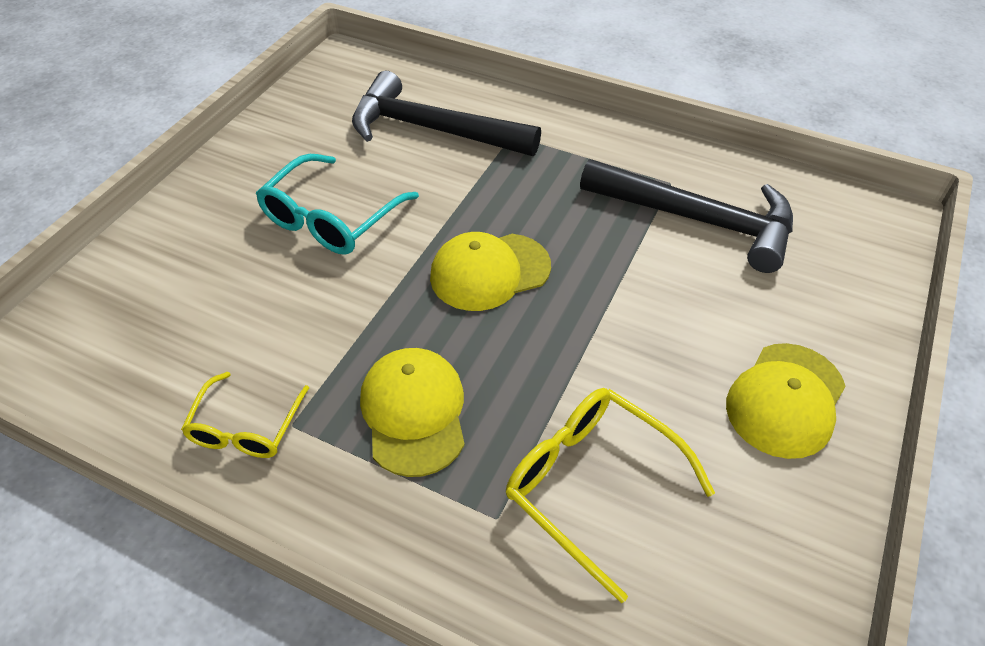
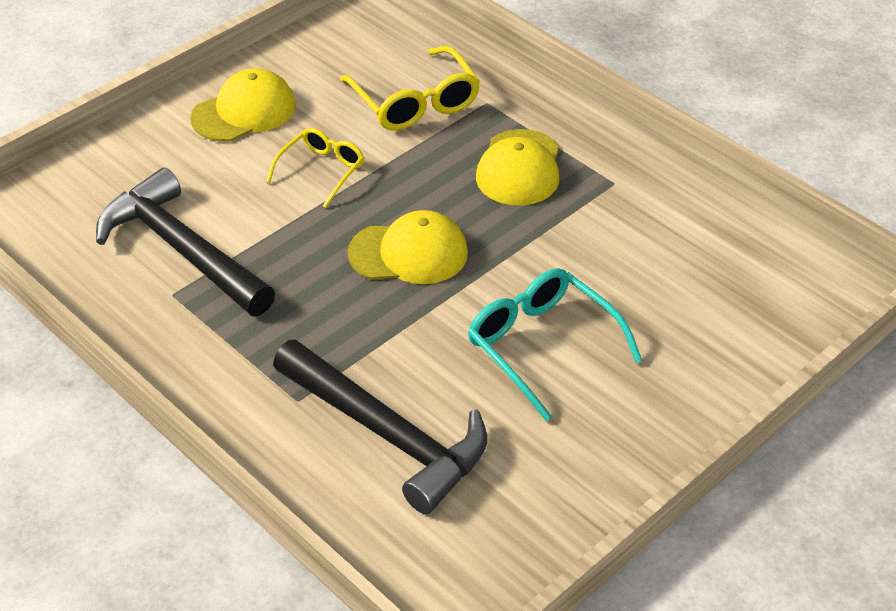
camera: 160 degrees left, 5 degrees down
(246, 427) = (649, 189): yellow glasses -> yellow glasses (321, 171)
(331, 218) = (542, 346): turquoise glasses -> turquoise glasses turned 90 degrees counterclockwise

